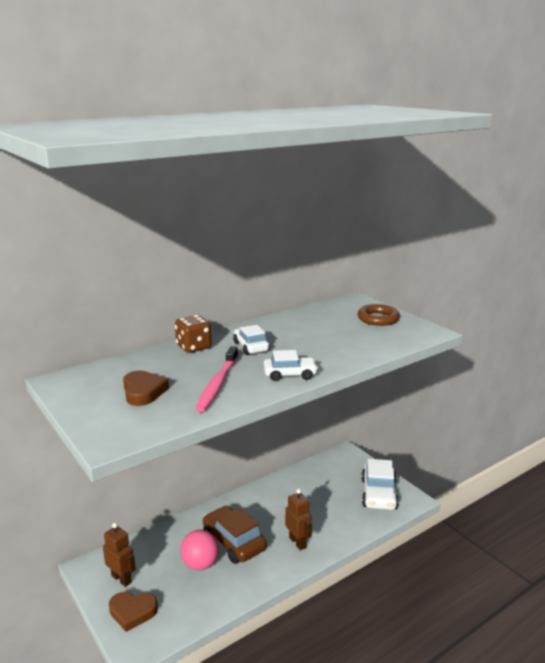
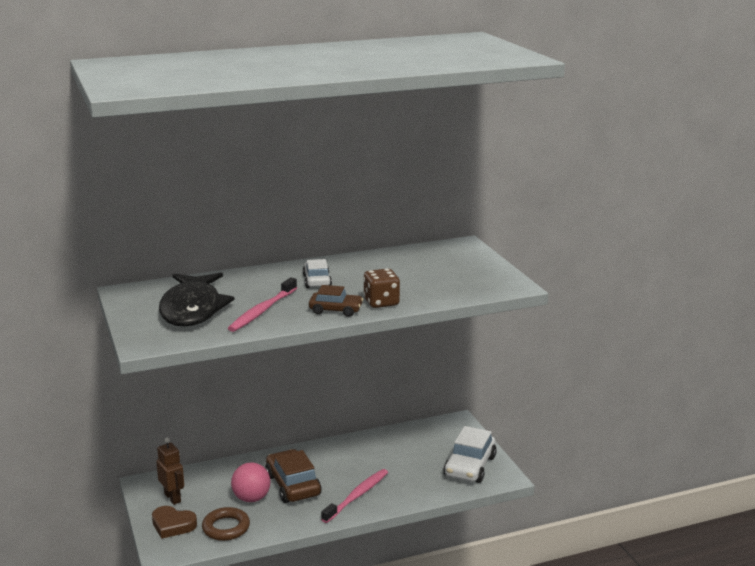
camera: 15 degrees right, 0 degrees up
(143, 392) = (192, 309): brown heart -> black fish
(193, 347) = (261, 275): brown dice -> brown dice (381, 302)
(290, 374) = (335, 310): white car -> brown car
(298, 542) = (357, 496): brown robot -> pink toothbrush
(378, 318) = (470, 267): brown ring -> brown ring (226, 528)

